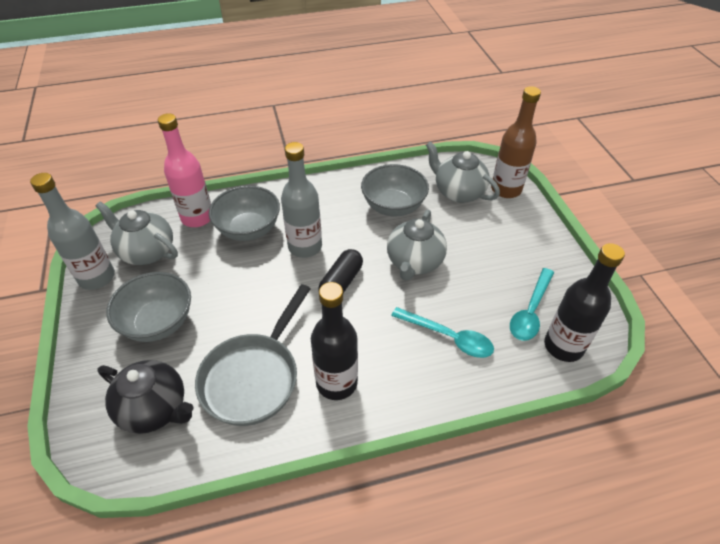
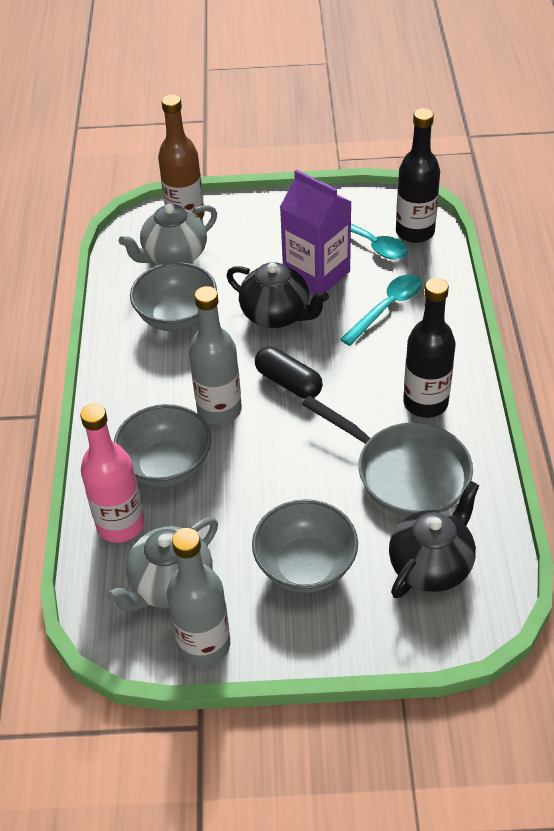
camera: 75 degrees left, 0 degrees up
(414, 262) = (277, 315): grey teapot -> black teapot
(472, 280) = (316, 274): none -> purple carton

